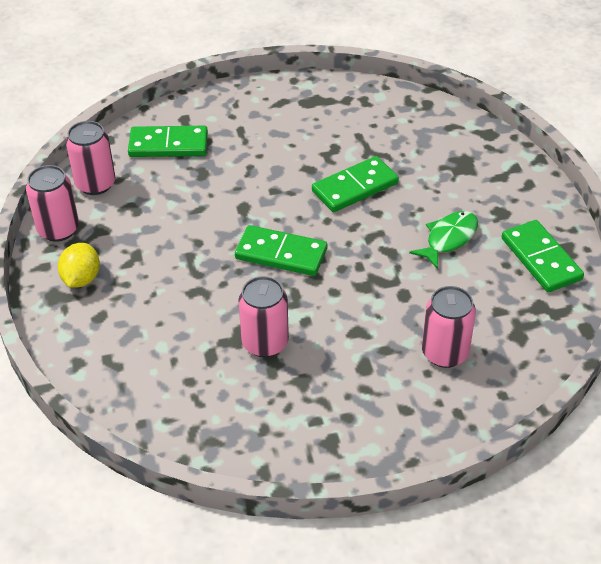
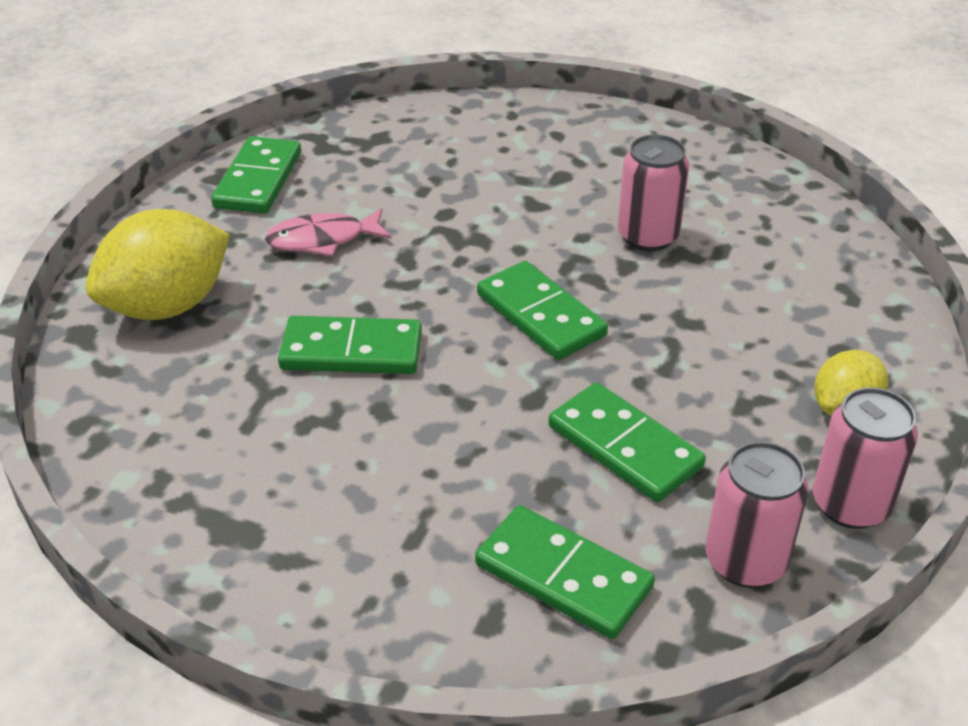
camera: 145 degrees left, 5 degrees down
(181, 206) = (625, 446): none -> green domino
(444, 353) = (468, 154): pink can -> none
(448, 239) = (323, 240): green fish -> pink fish
(471, 164) = (168, 306): none -> yellow lemon

